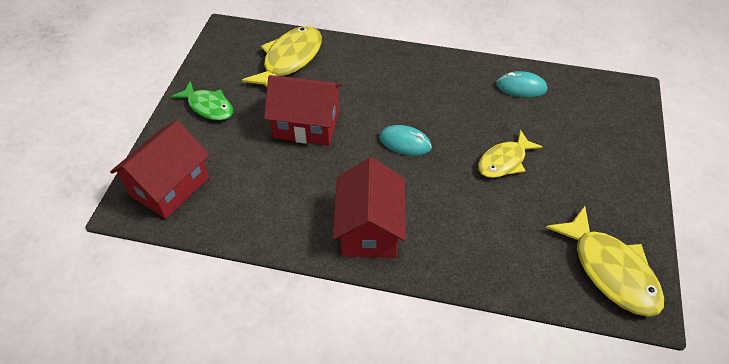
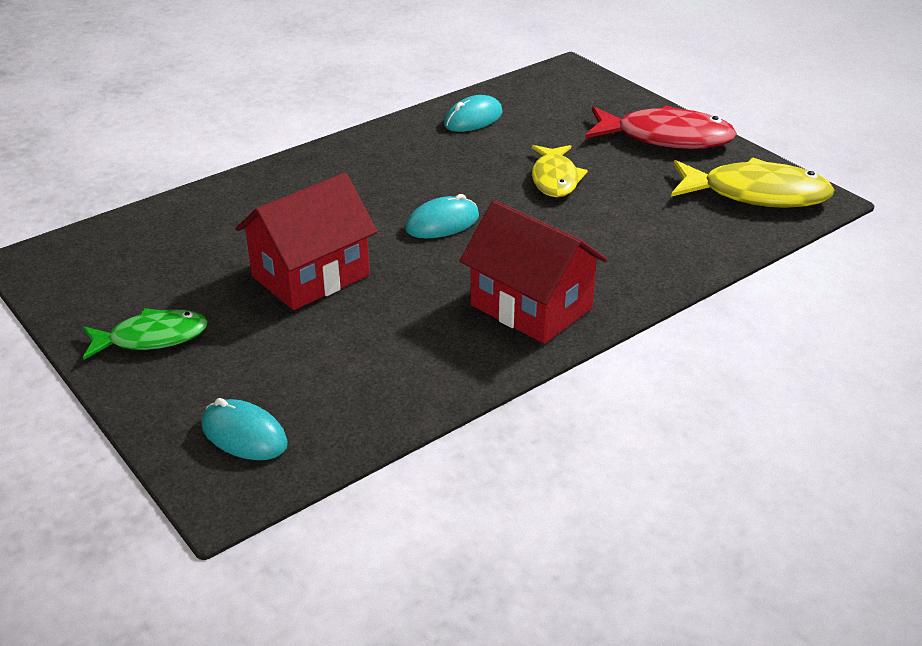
camera: 50 degrees left, 15 degrees down
(170, 186) = (244, 435): red house -> turquoise mouse
(290, 60) = (180, 237): yellow fish -> none
(617, 184) = (666, 138): none -> red fish

